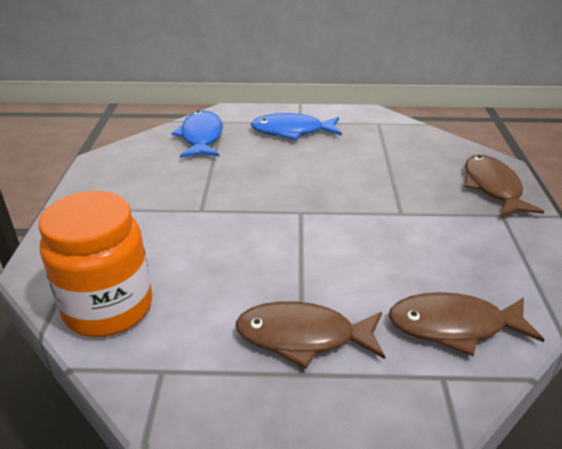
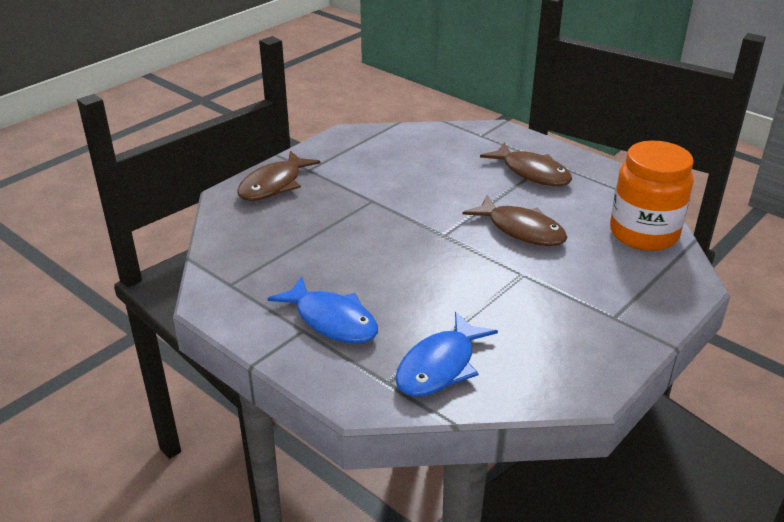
camera: 140 degrees left, 0 degrees up
(453, 326) = (445, 144): brown fish -> brown fish (521, 230)

